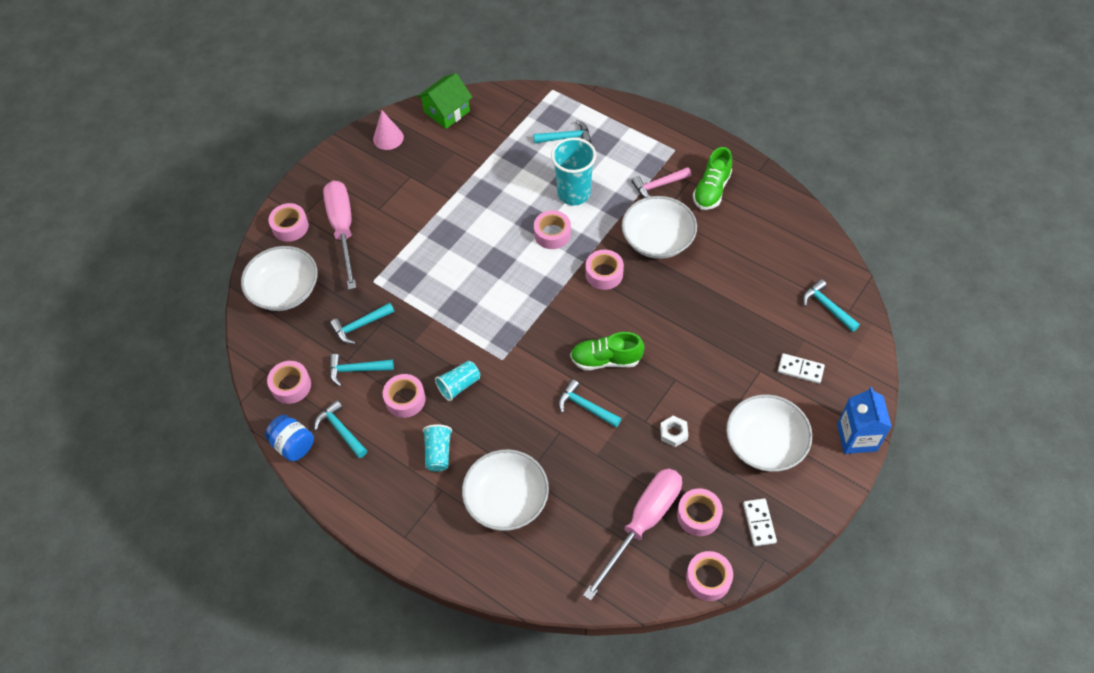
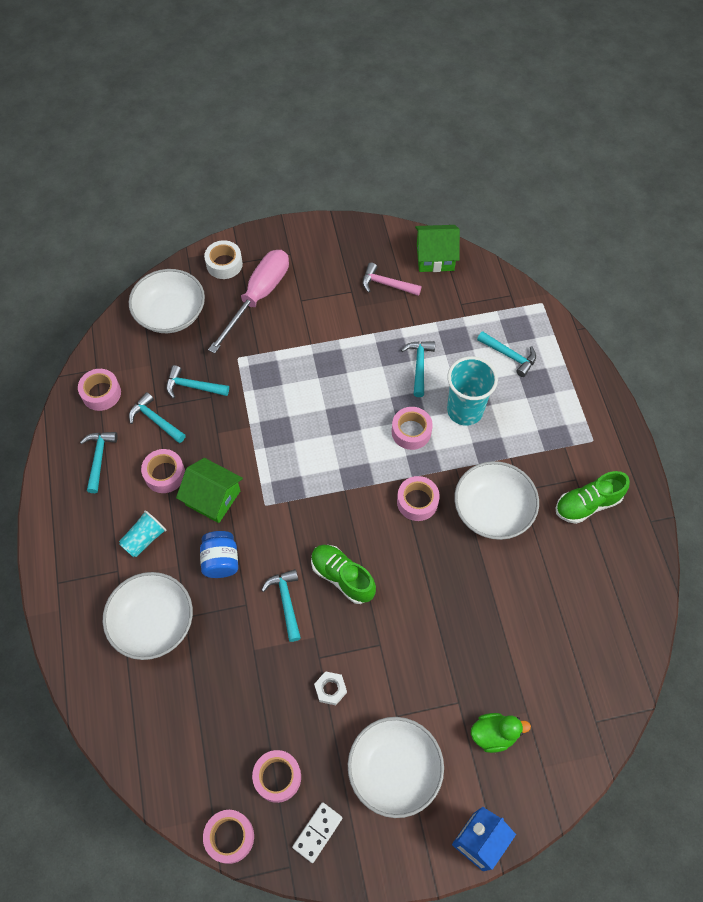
camera: 40 degrees right, 5 degrees up
(290, 226) = (224, 264): pink tape -> white tape
(293, 445) = (58, 441): blue jar -> blue jar (221, 561)
(388, 138) = (367, 245): pink cone -> none
(459, 385) = (213, 498): turquoise cup -> green house
(643, 523) = (229, 741): pink screwdriver -> none
(658, 185) = (544, 461): pink hammer -> pink hammer (386, 284)
(800, 370) = (494, 734): white domino -> green duck
(827, 307) = (579, 700): turquoise hammer -> turquoise hammer (419, 366)

